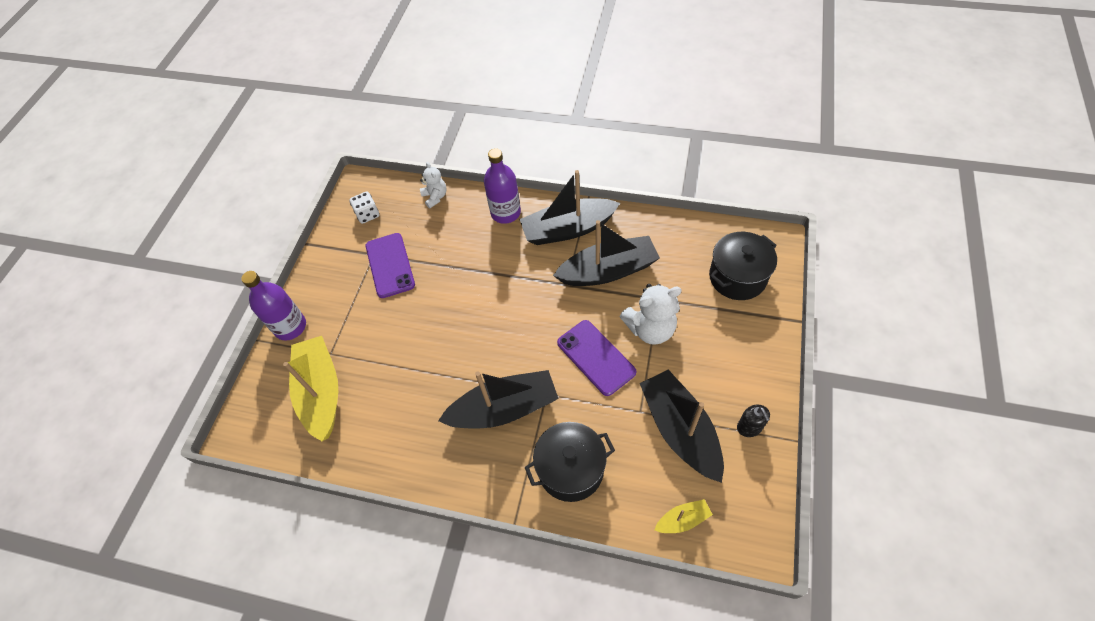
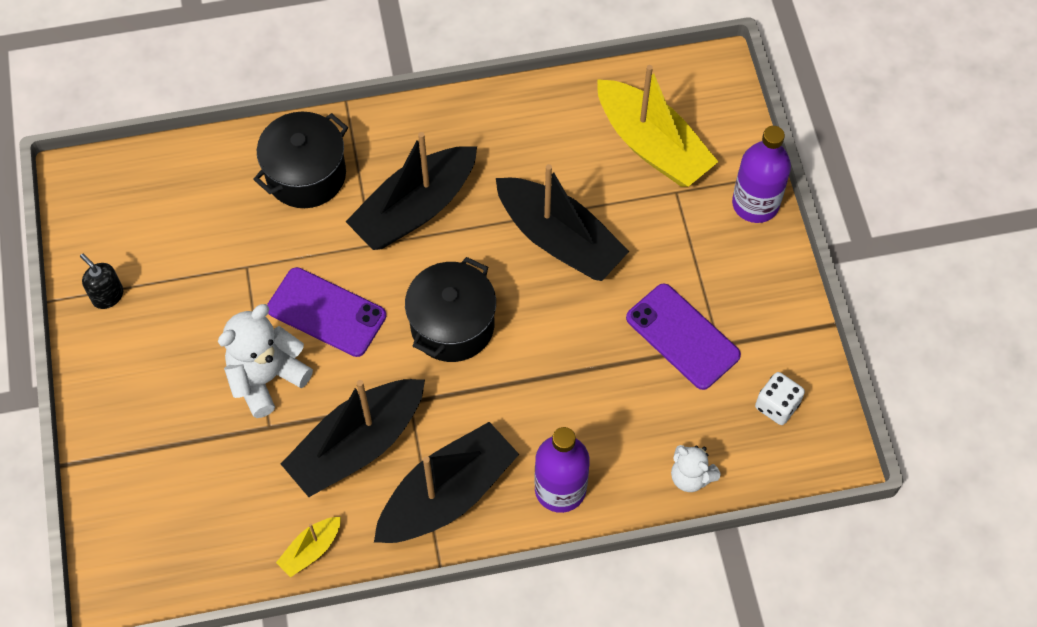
camera: 150 degrees right, 5 degrees up
(680, 430) = (191, 262): black boat -> black boat (559, 239)
(682, 520) = (164, 171): yellow boat -> yellow boat (311, 550)
(737, 277) = (163, 504): black pot -> black pot (452, 325)

